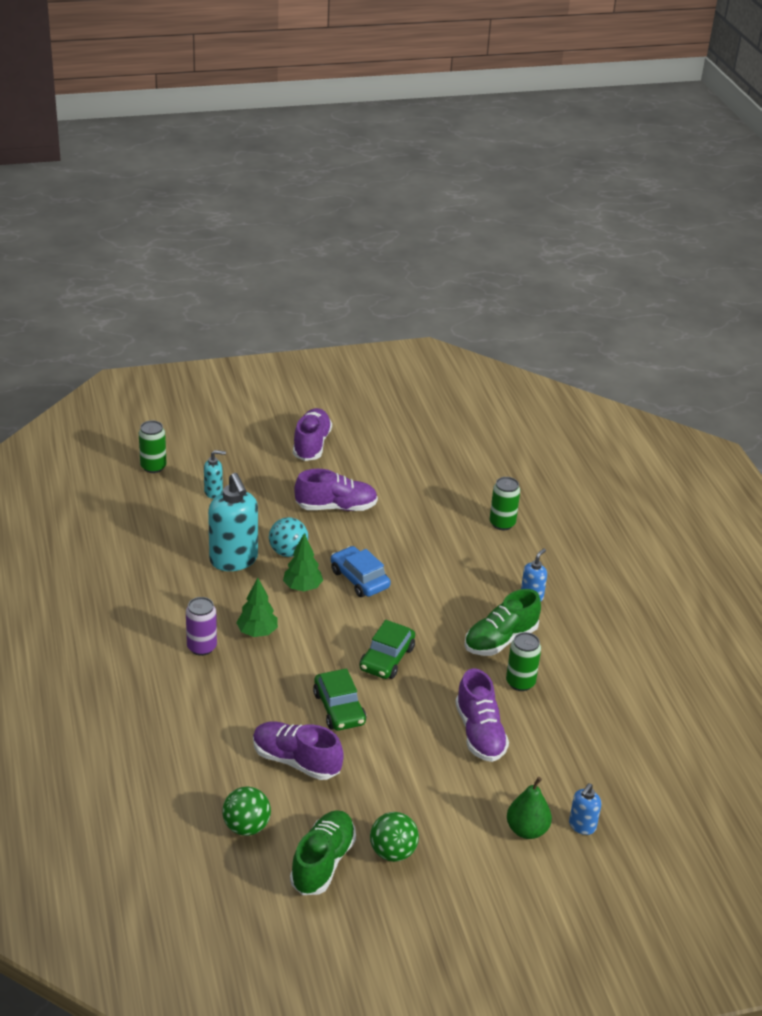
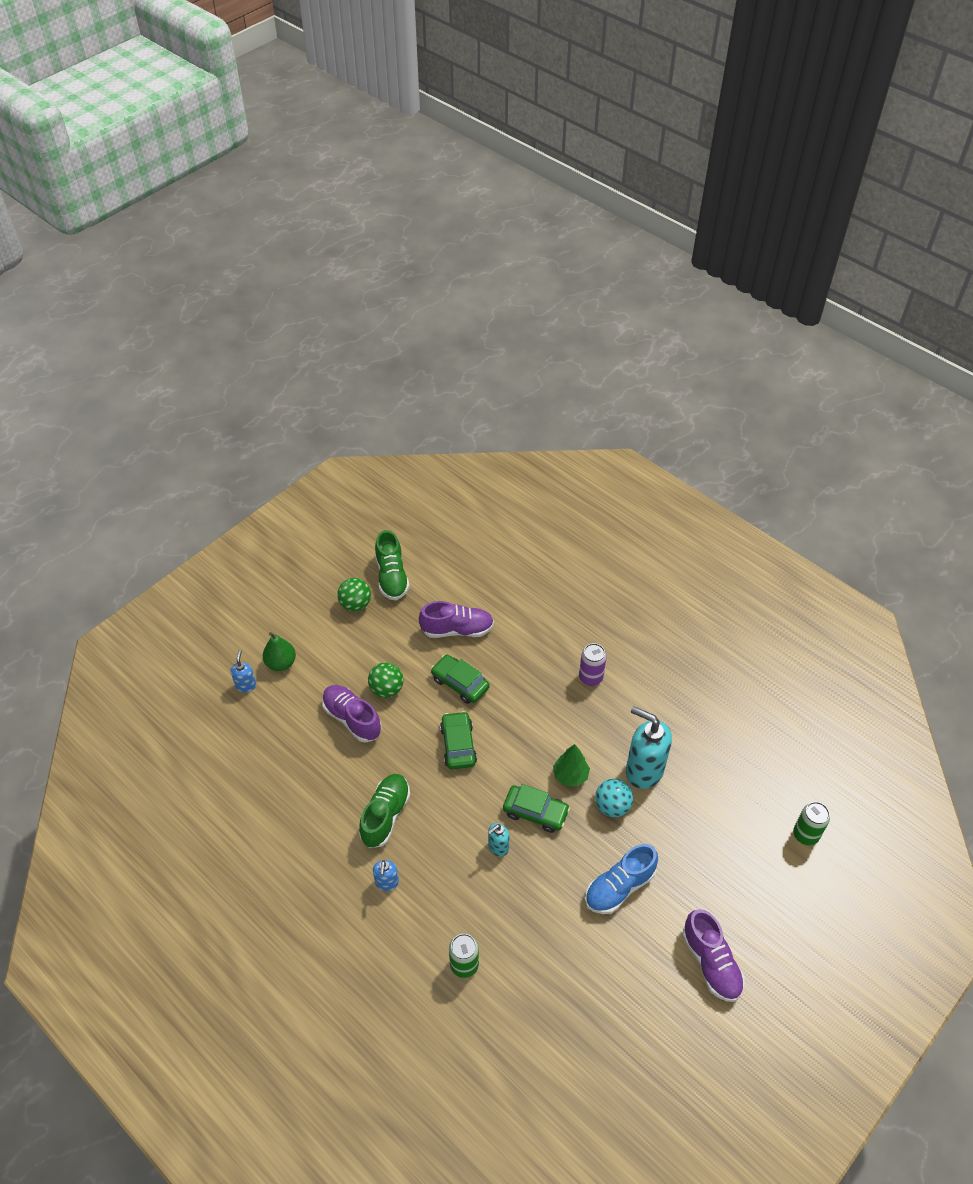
camera: 150 degrees right, 15 degrees up
(214, 492) = (730, 837): turquoise soap dispenser -> turquoise soap dispenser (498, 847)
(246, 827) = (452, 573): green ball -> green ball (386, 689)
(257, 632) = (566, 713): green tree -> none
(336, 507) = (619, 887): purple shoe -> blue shoe
(359, 579) = (535, 812): blue car -> green car
(520, 682) = (347, 781): green can -> none

